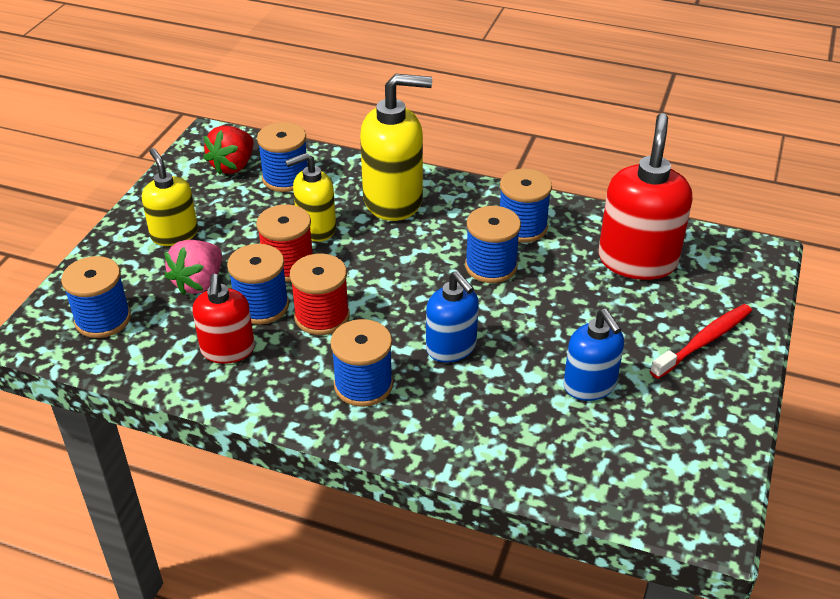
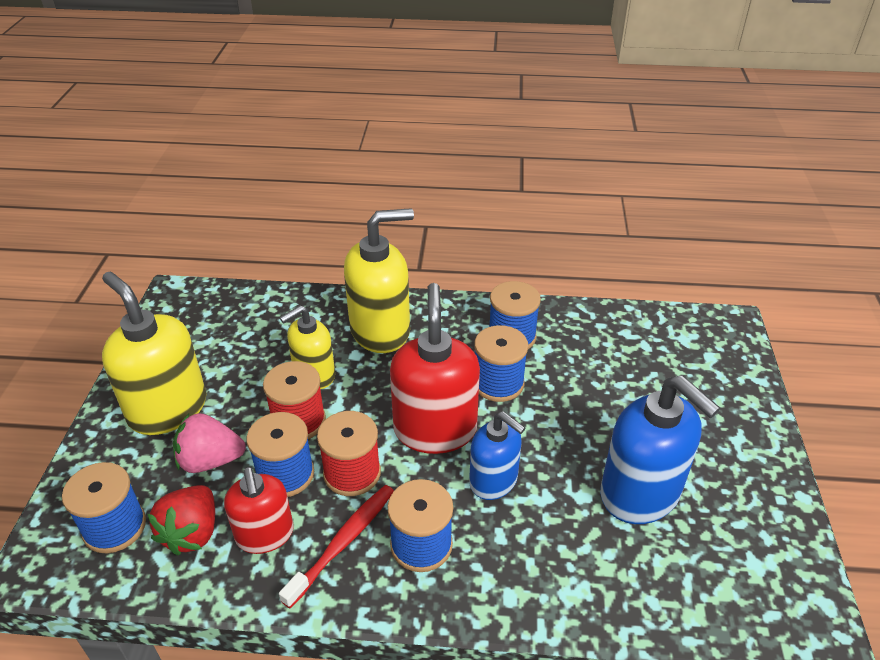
camera: 15 degrees left, 0 degrees up
(174, 234) = (167, 409): yellow soap dispenser -> yellow soap dispenser, size x1.61
(199, 283) = (210, 460): pink strawberry -> pink strawberry turned 75 degrees clockwise
(233, 166) = (208, 321): red strawberry -> red strawberry (192, 533)
(286, 178) = (266, 326): blue spool -> none
(590, 385) = (640, 494): blue soap dispenser -> blue soap dispenser, size x1.61
(637, 260) = (628, 351): red soap dispenser -> red soap dispenser (435, 429)
(703, 341) = (721, 423): red toothbrush -> red toothbrush (343, 542)

